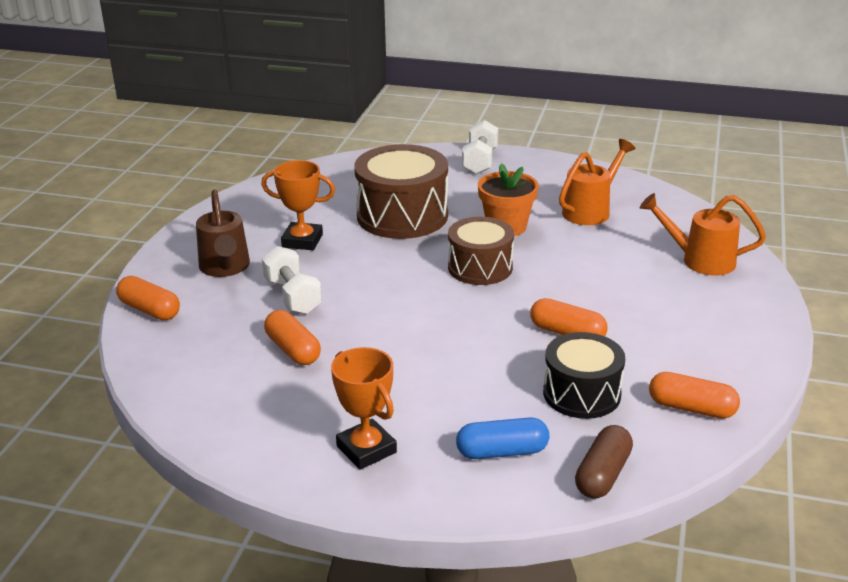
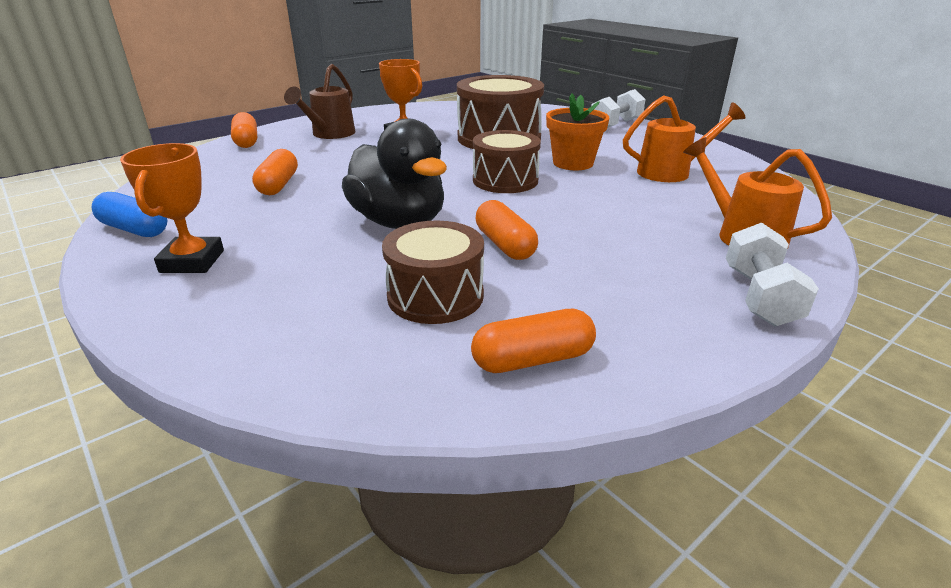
camera: 35 degrees right, 0 degrees up
(293, 296) = (339, 158): white dumbbell -> white dumbbell (759, 297)
(463, 344) = (399, 222): none -> black duck
(502, 452) = (279, 310): blue capsule -> blue capsule (134, 229)
(581, 394) = (435, 296): black drum -> brown drum
(602, 474) = (327, 377): brown capsule -> none
(691, 408) = (533, 359): orange capsule -> orange capsule turned 75 degrees counterclockwise

